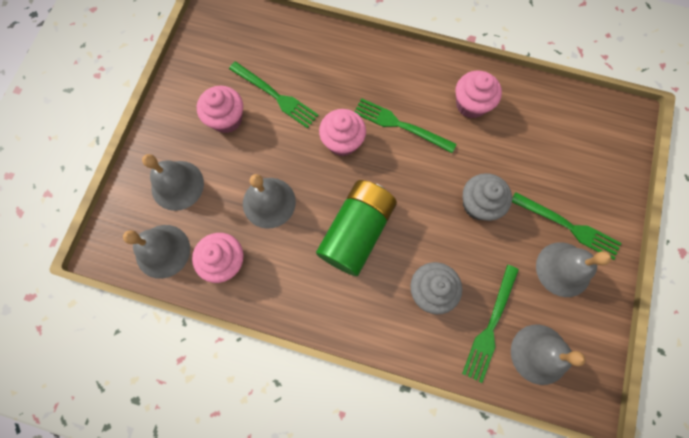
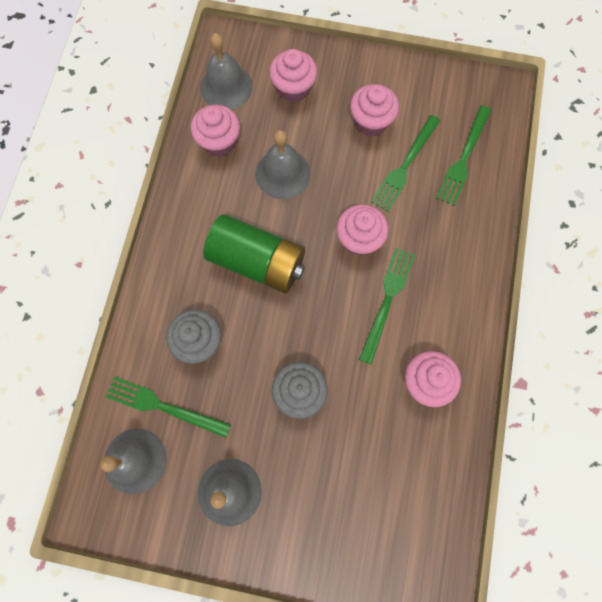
camera: 85 degrees right, 0 degrees up
(177, 185) = (293, 88): grey bell -> pink cupcake
(568, 226) = (281, 500): green fork -> green fork (463, 158)

